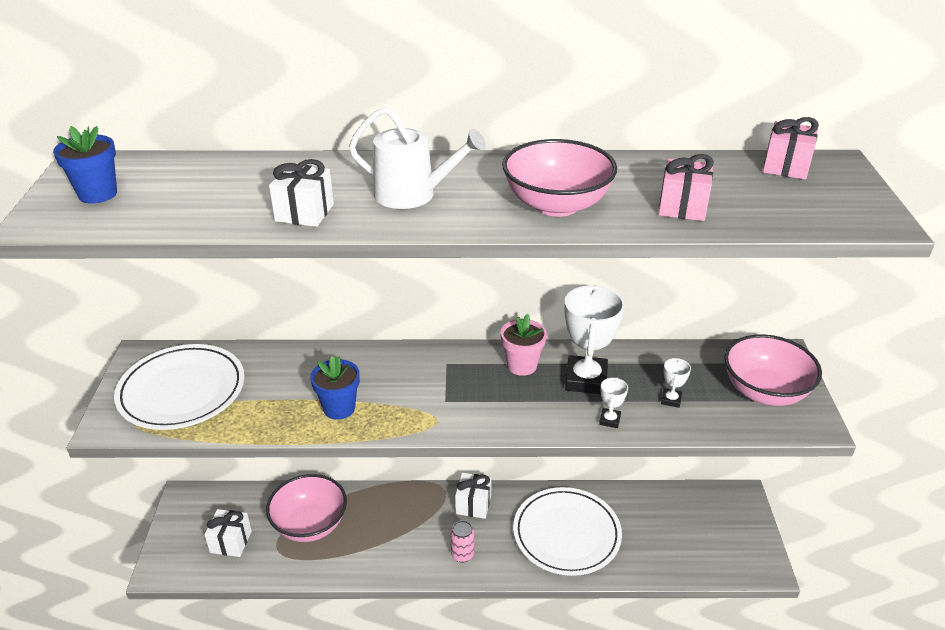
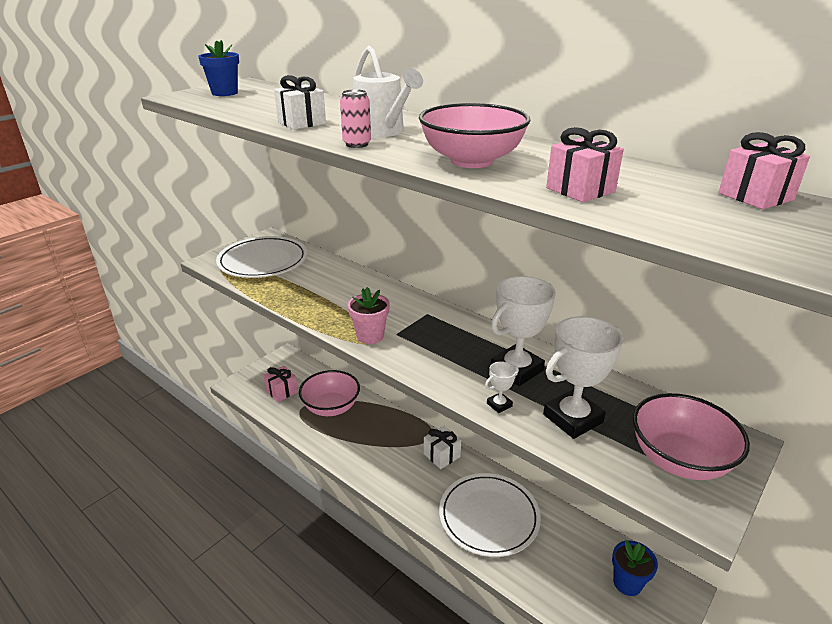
camera: 40 degrees right, 5 degrees down
(231, 542) = (282, 391): white gift -> pink gift
(339, 408) = (327, 307): blue flower pot -> blue flower pot (627, 583)
(462, 554) = (400, 482): pink can -> pink can (357, 144)
(522, 365) = (478, 338): pink flower pot -> pink flower pot (370, 336)
(671, 400) = (572, 418): white trophy -> white trophy, size x2.23

